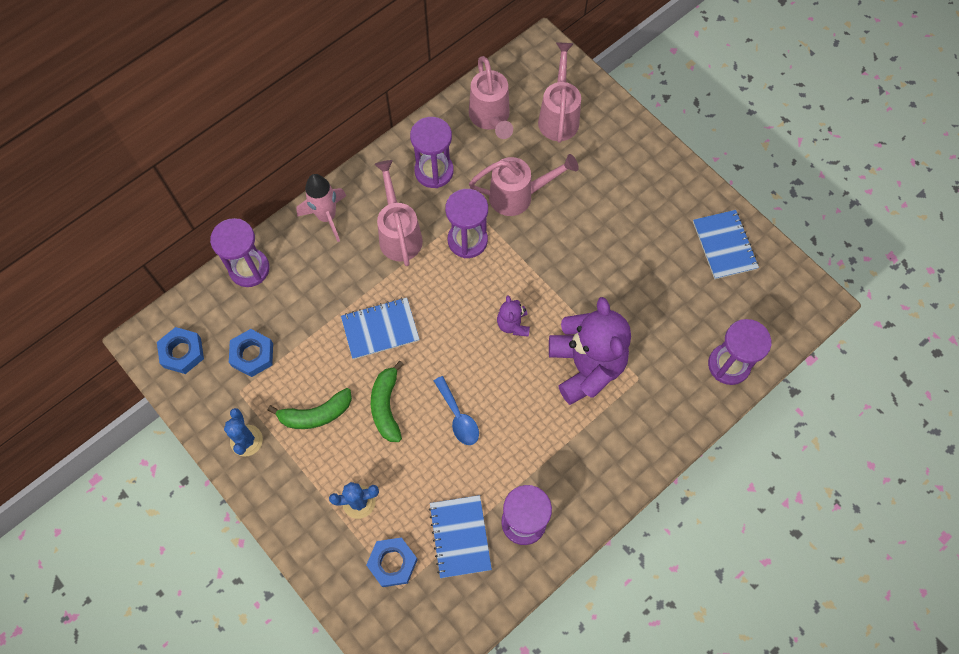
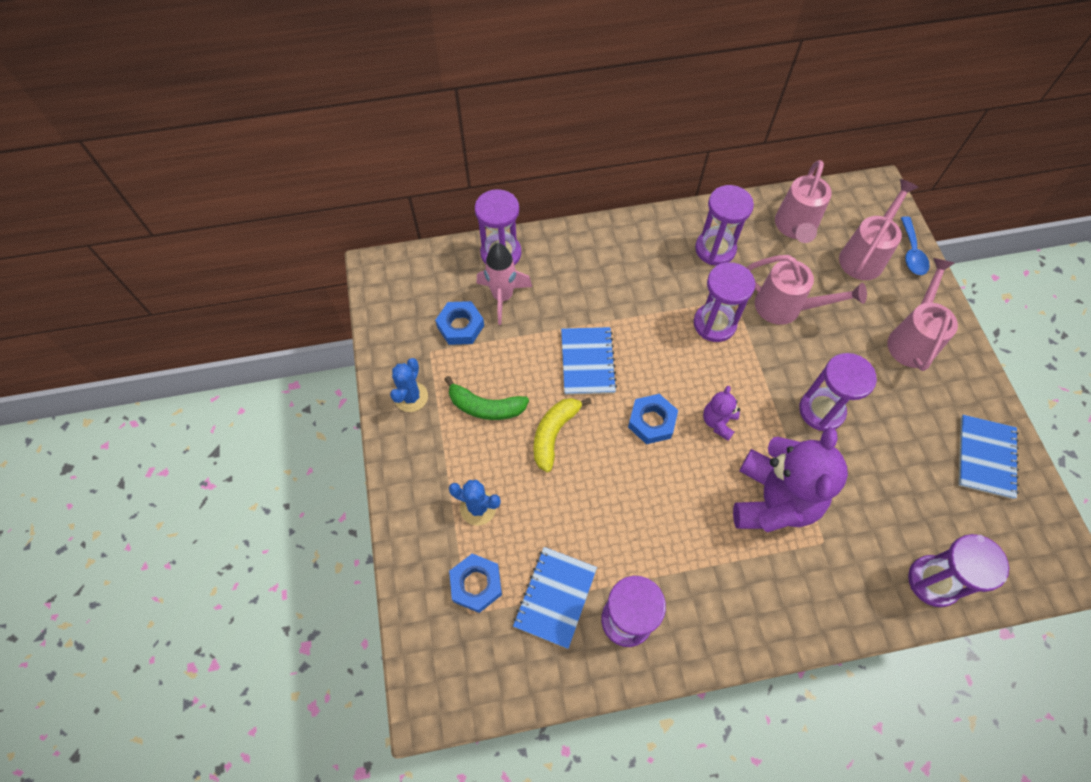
camera: 30 degrees right, 5 degrees down
(182, 352) = (403, 294): blue nut -> blue nut (652, 421)
(327, 217) = (594, 242): pink rocket -> pink rocket (502, 297)
(380, 329) = (587, 362): blue notebook -> blue notebook turned 75 degrees clockwise
(386, 406) = (554, 434): green banana -> yellow banana
(399, 233) = (652, 287): pink watering can -> pink watering can (912, 339)
(458, 417) = (617, 480): blue spoon -> blue spoon (911, 253)
(587, 272) = (821, 410): none -> purple hourglass

